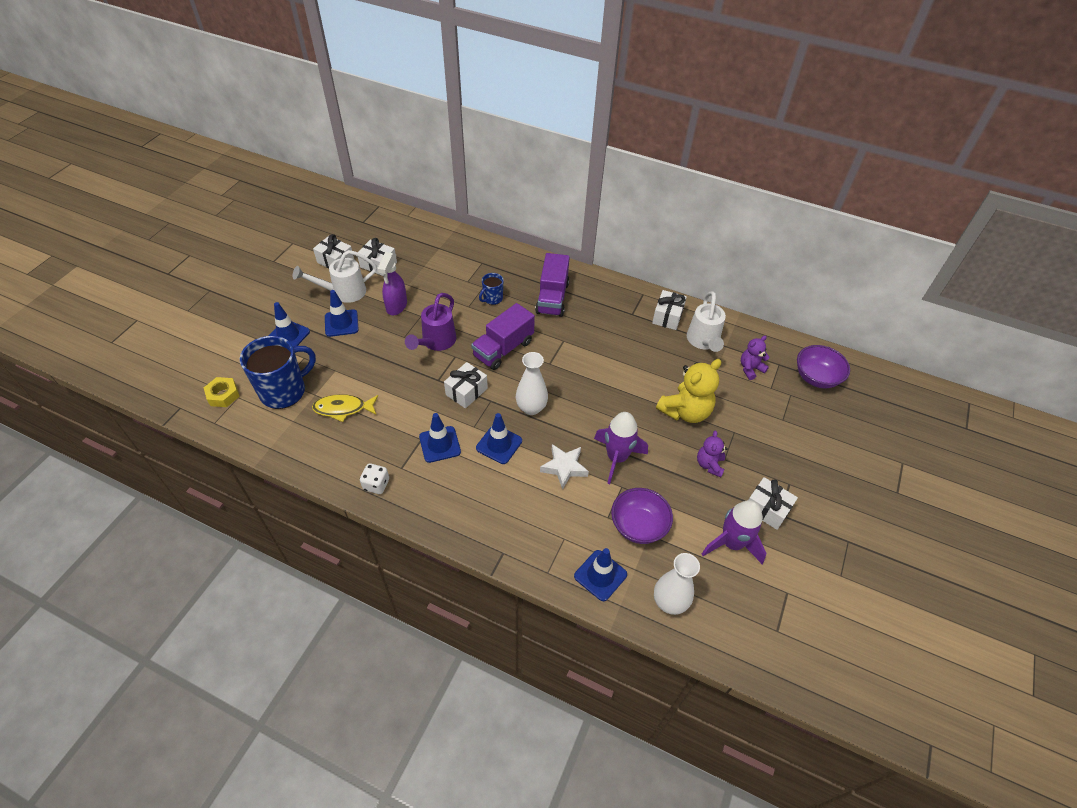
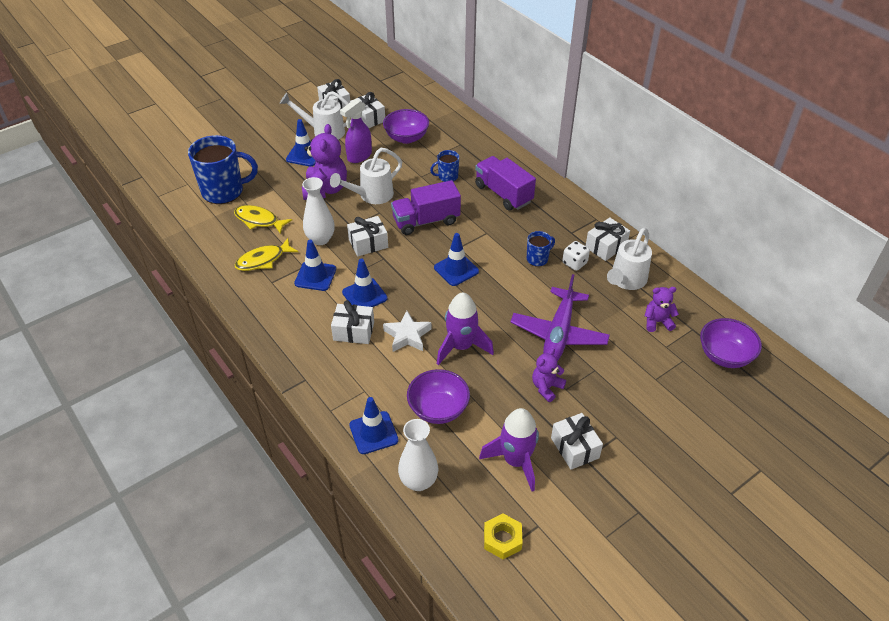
camera: 30 degrees right, 5 degrees down
(223, 395) = (178, 178): yellow nut -> yellow nut (502, 539)
(288, 335) = (256, 151): blue traffic cone -> blue traffic cone (456, 269)
(376, 448) = (263, 260): none -> yellow fish
(376, 484) = (243, 287): white dice -> white dice (574, 263)
(387, 352) = (325, 189): none -> purple teddy bear
(428, 272) = (406, 138): none -> purple bowl
(436, 342) = (371, 196): purple watering can -> white watering can
(514, 484) = (353, 331): none -> white gift
(531, 408) = (415, 277): white vase -> white vase (320, 239)
(552, 298) = (503, 194): purple truck -> purple truck turned 105 degrees clockwise
(622, 349) = (538, 259): none -> blue mug
(685, 411) = (558, 334): yellow teddy bear -> purple plane

